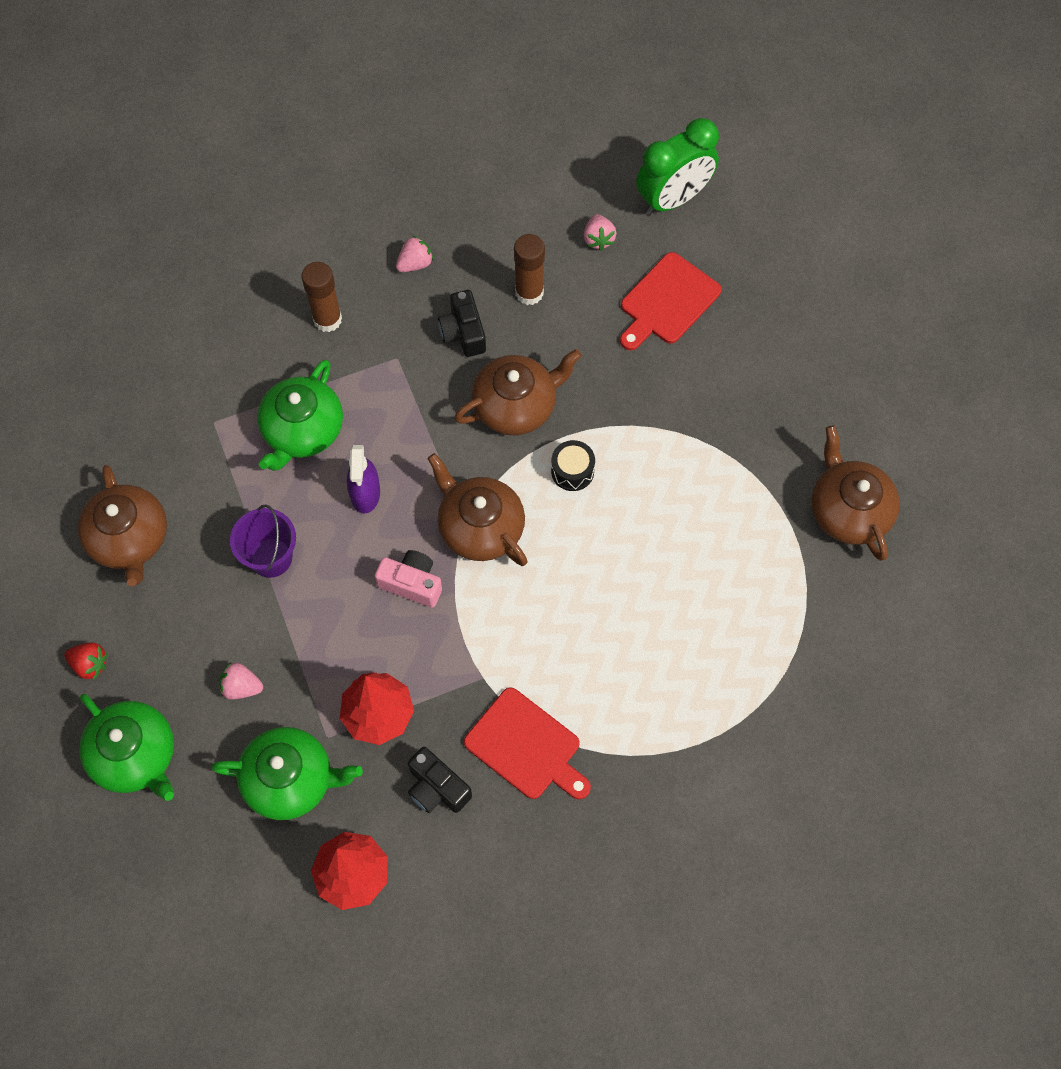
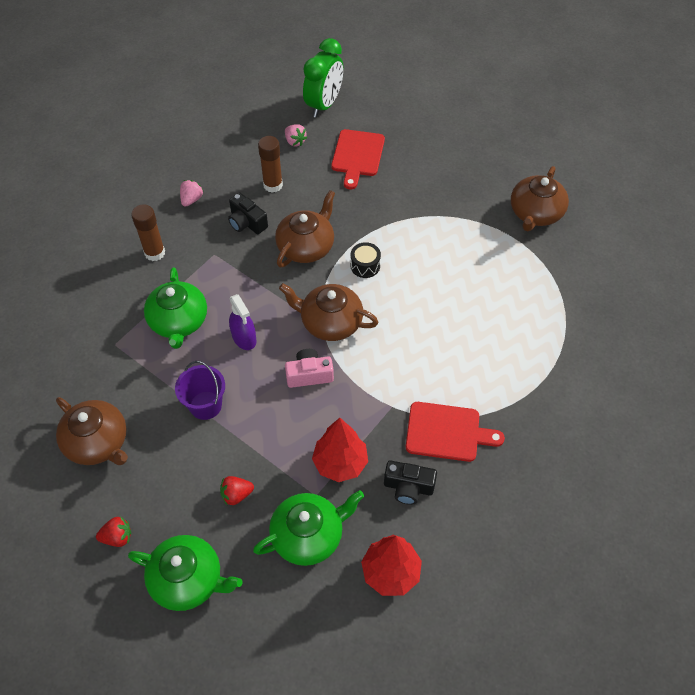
camera: 30 degrees left, 10 degrees down
(241, 687) = (236, 494): pink strawberry -> red strawberry
(848, 510) = (535, 213): brown teapot -> brown teapot turned 105 degrees counterclockwise

